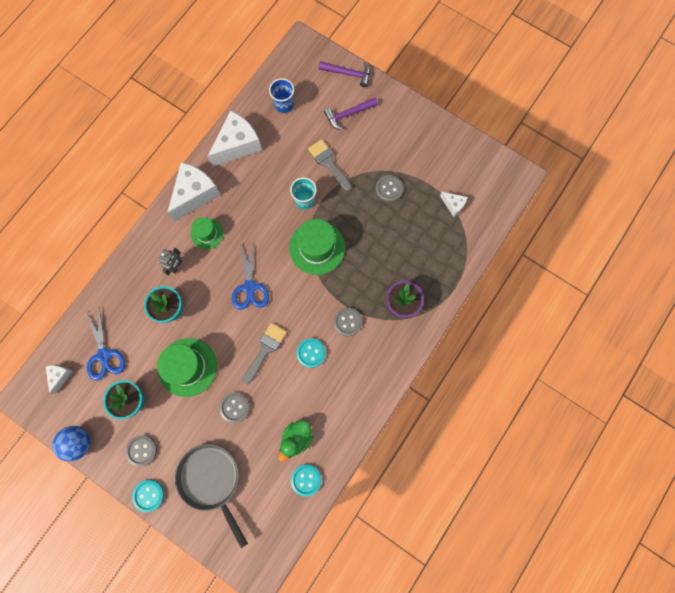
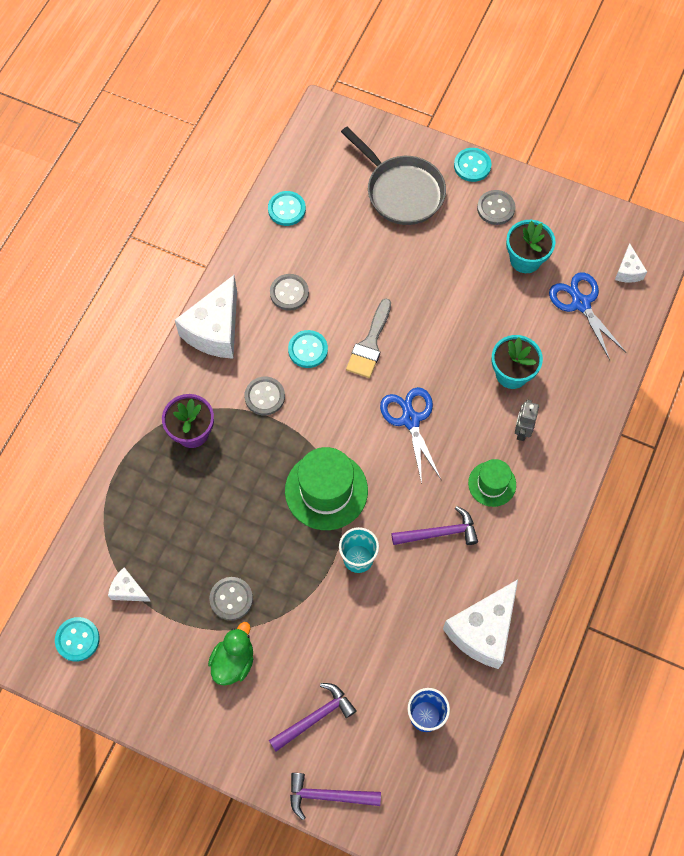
camera: 170 degrees right, 10 degrees down
(79, 442) = (575, 205): blue ball -> none
(187, 367) = (467, 307): green hat -> none
(195, 194) = (526, 539): white cheese -> white cheese (215, 330)
(234, 407) = (393, 271): grey button -> grey button (289, 293)
(249, 208) = (439, 533): none -> purple hammer
(296, 438) = (307, 250): green duck -> green duck (233, 661)
(328, 163) = (332, 625): grey brush -> none
(487, 181) = (77, 639): none -> turquoise button

